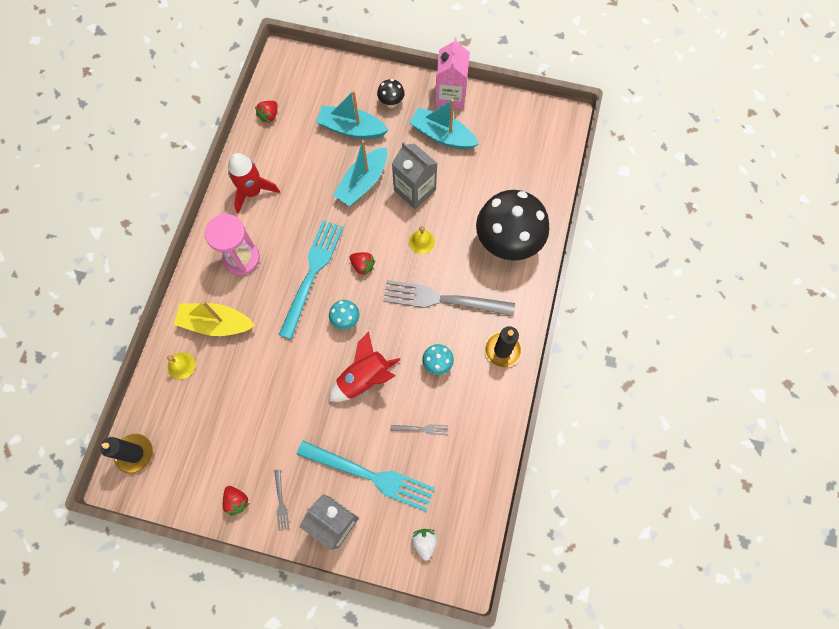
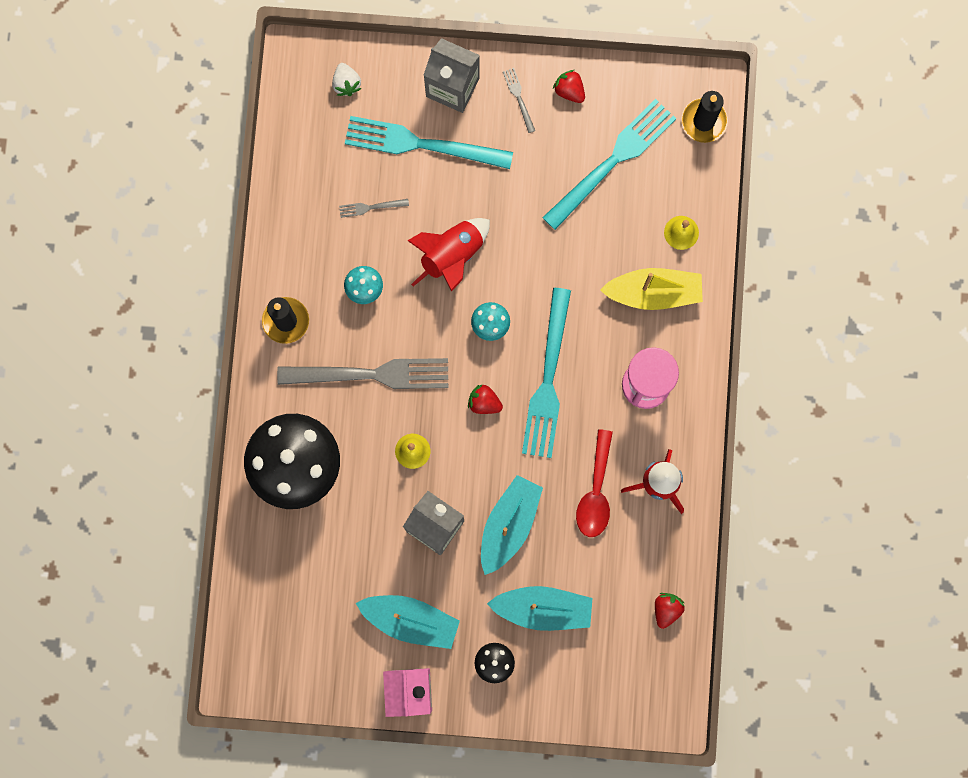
camera: 170 degrees right, 10 degrees up
(217, 433) = (613, 160): none -> turquoise fork
(297, 194) = (595, 492): none -> red spoon

